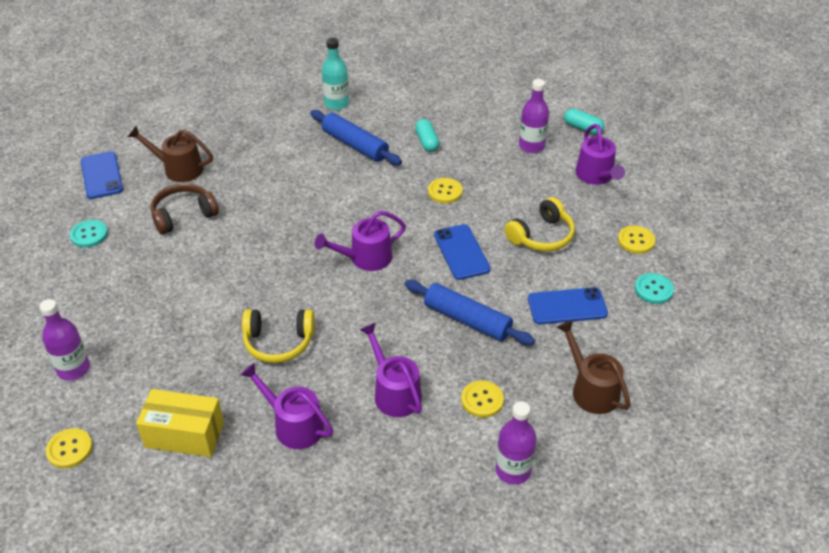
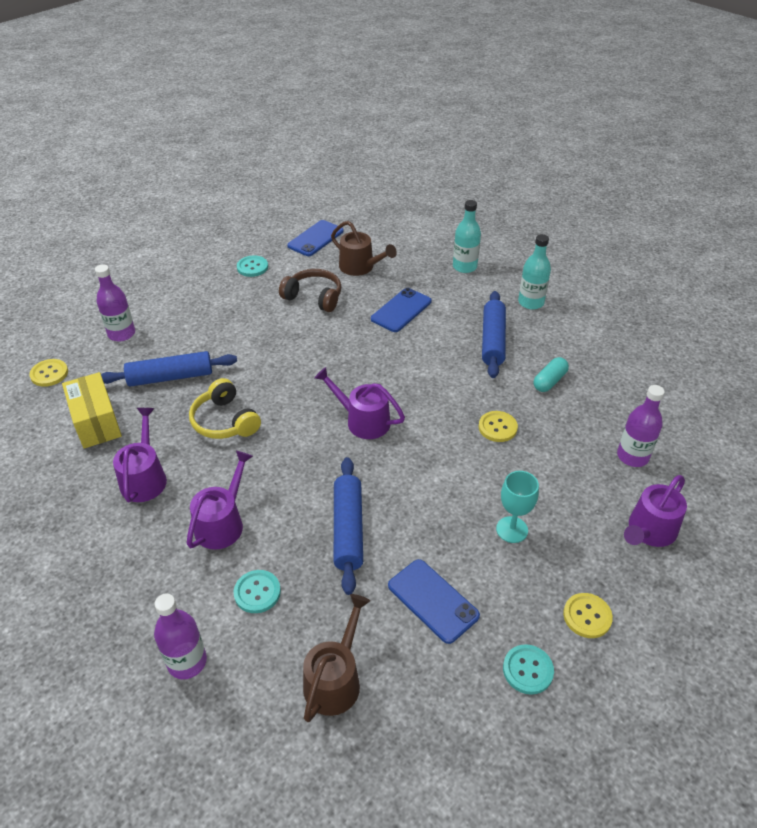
camera: 55 degrees right, 0 degrees up
(178, 169) = (360, 267): brown watering can -> brown watering can turned 150 degrees clockwise
(180, 356) = (170, 377): none -> blue rolling pin
(253, 112) = (464, 267): none -> turquoise bottle
(461, 252) = (431, 480): blue phone -> blue phone (401, 310)
(482, 400) = (257, 592): yellow button -> turquoise button
(541, 236) = (512, 529): yellow headphones -> turquoise goblet
(582, 128) = (710, 483): turquoise capsule -> none

